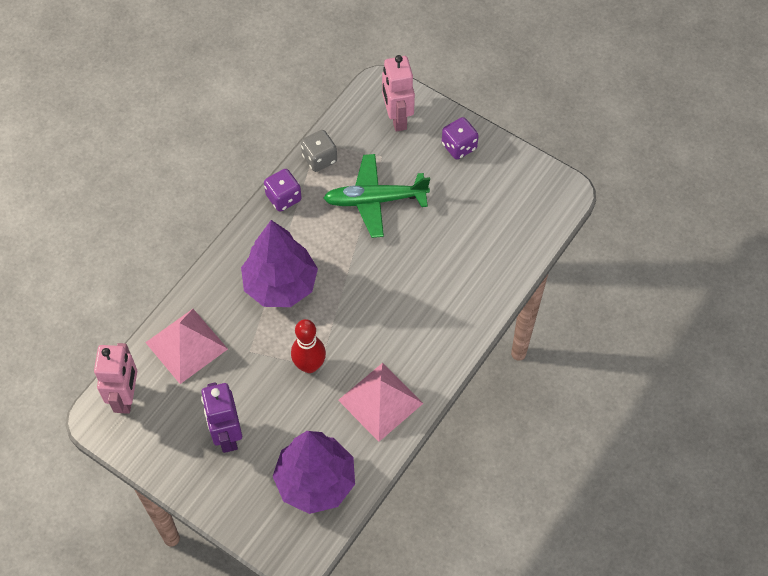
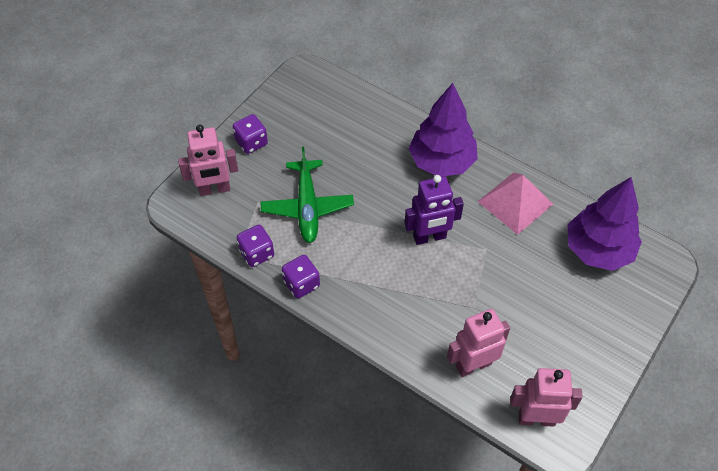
camera: 90 degrees left, 5 degrees down
(186, 345) = (473, 365): pink pyramid -> pink robot
(227, 435) = (564, 323): purple robot -> purple robot (429, 237)
(280, 285) = (401, 283): purple tree -> purple tree (442, 162)
(309, 365) = (485, 257): red bowling pin -> none
(319, 159) = (257, 253): grey dice -> purple dice

